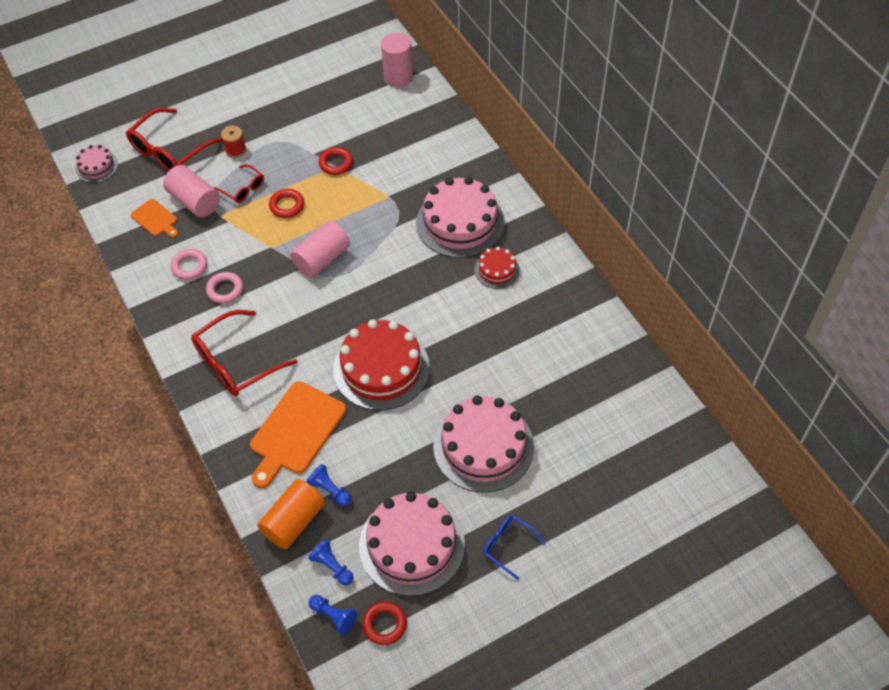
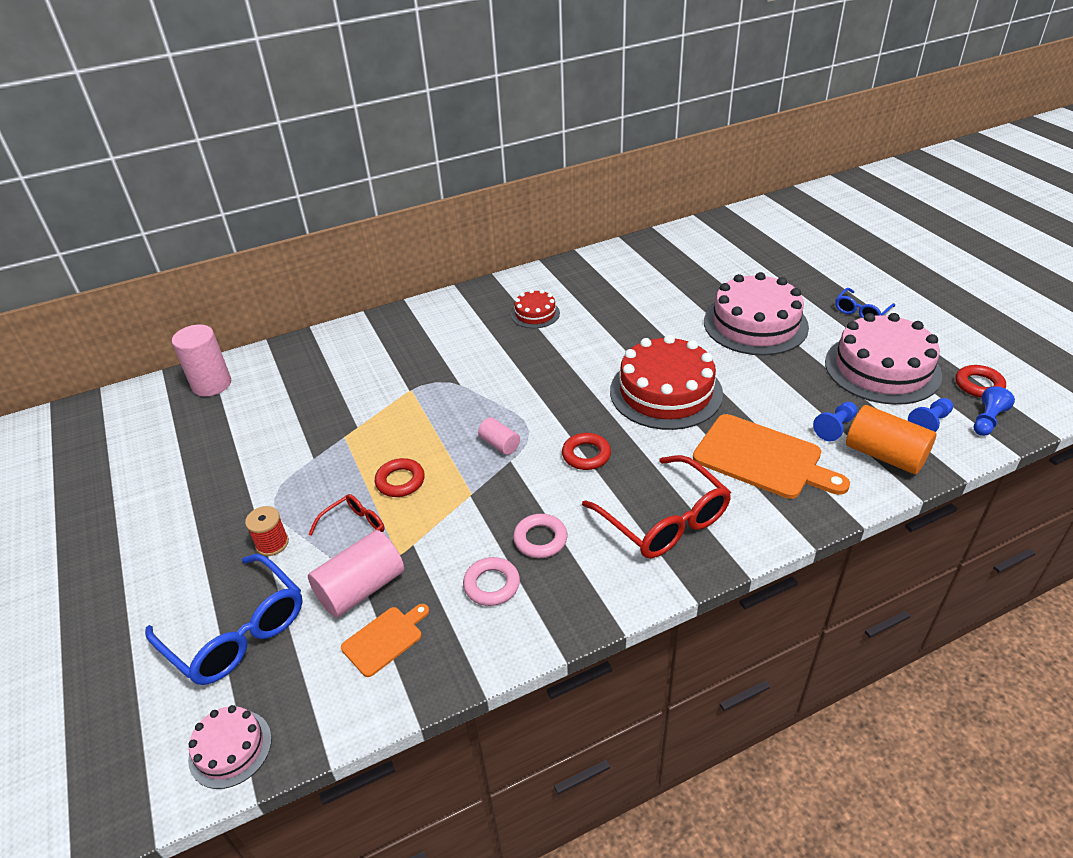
camera: 85 degrees left, 15 degrees down
(169, 150) = (237, 632): red glasses -> blue glasses
(322, 259) = (500, 444): pink cylinder -> pink cylinder, size x0.55
(336, 163) = (339, 436): red ring -> red ring (586, 455)
(460, 222) = (464, 337): pink cake -> none

